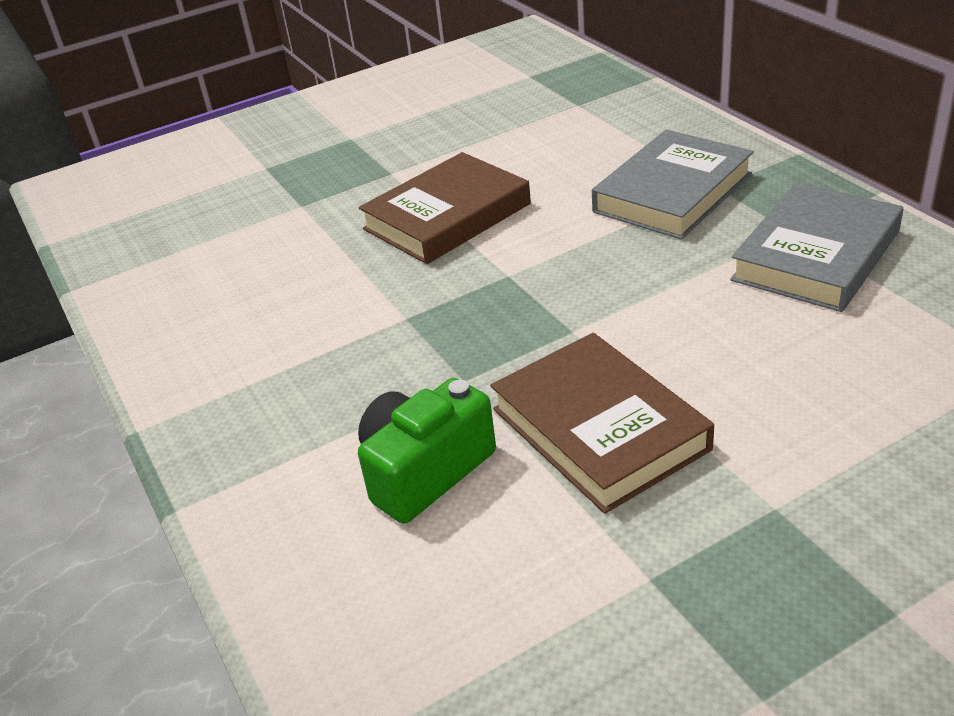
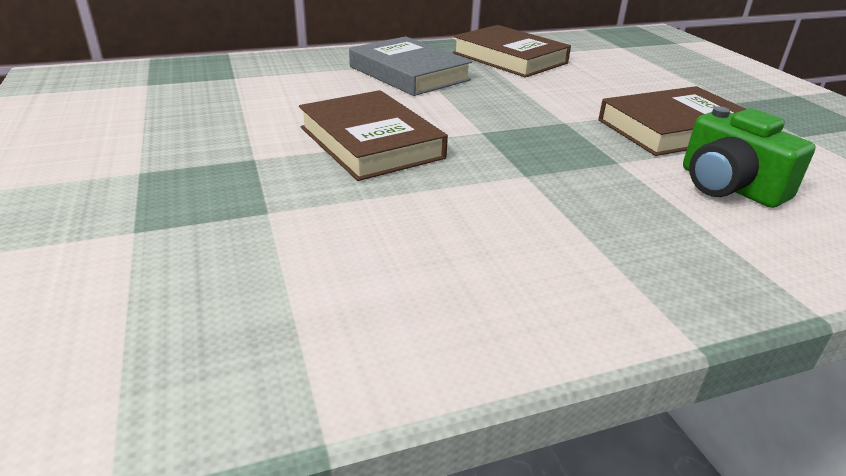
camera: 85 degrees left, 5 degrees down
(816, 255) = (509, 58): grey book -> brown book

